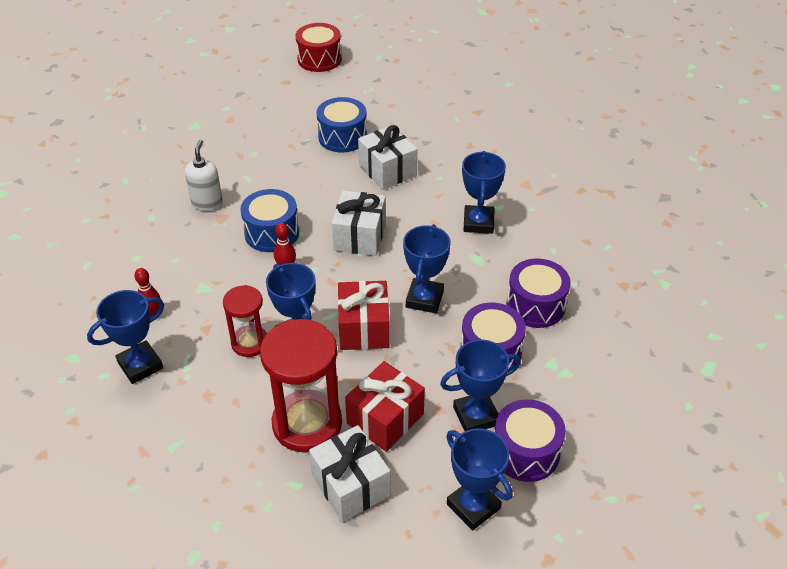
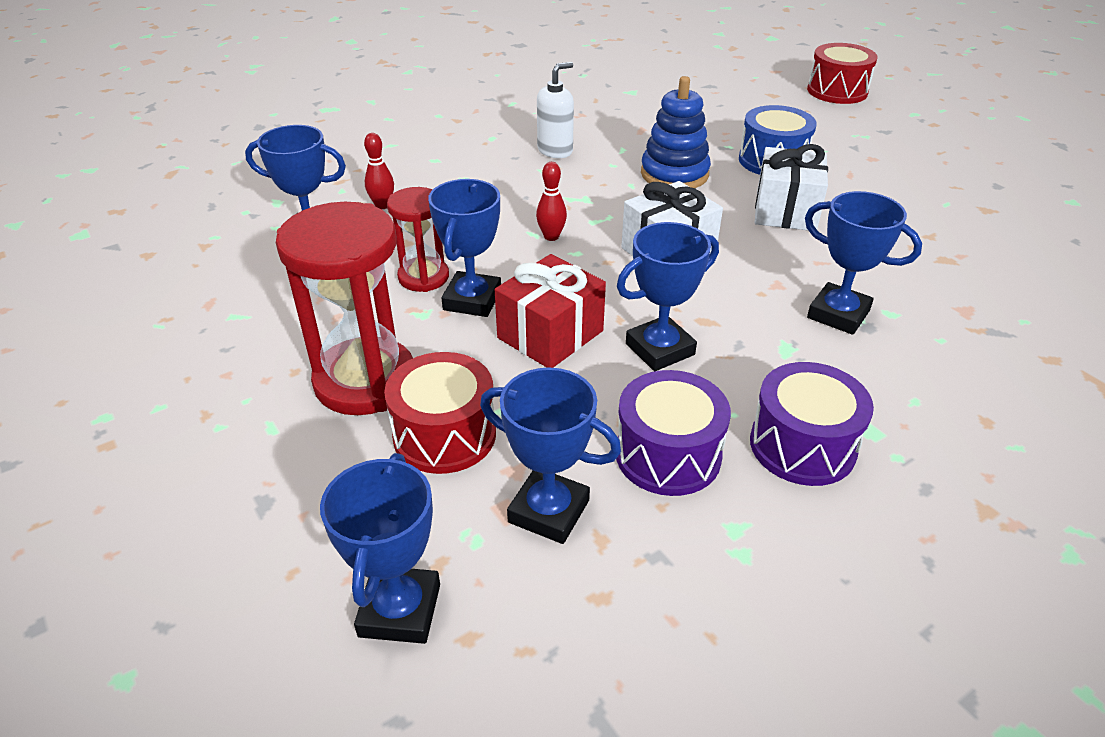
camera: 45 degrees right, 5 degrees down
(272, 233) = (580, 202): blue drum -> none
(300, 179) = (674, 174): none -> blue stacking toy
(351, 485) = (315, 471): white gift -> none
(385, 419) = (444, 435): red gift -> red drum
(478, 223) = (838, 314): blue trophy -> blue trophy turned 75 degrees clockwise
(525, 452) = (552, 605): purple drum -> none

